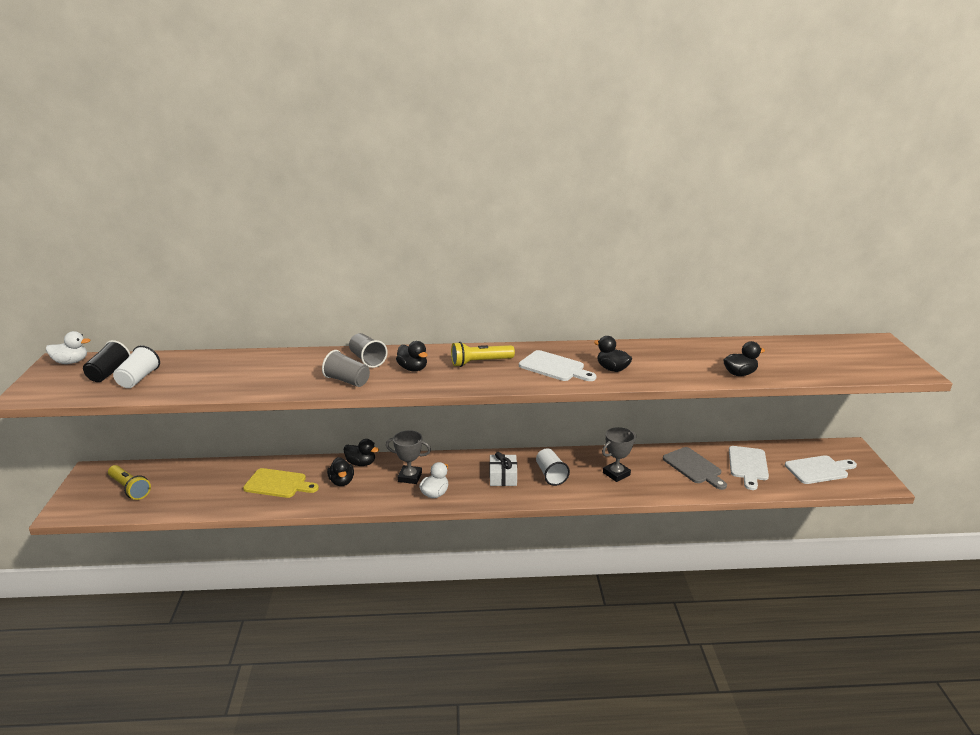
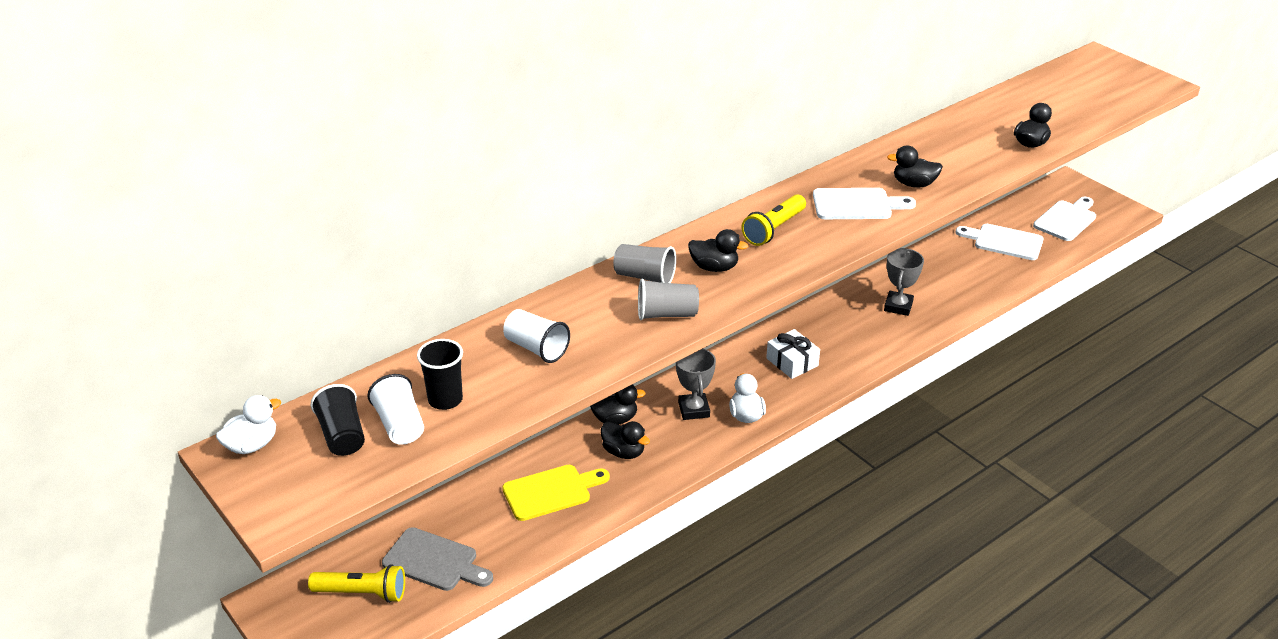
camera: 35 degrees left, 10 degrees up
(176, 376) = (445, 400): none -> black cup
(410, 477) = (694, 410): grey trophy -> grey trophy turned 75 degrees counterclockwise
(550, 475) = (837, 337): white cup -> white cup (536, 348)
(694, 467) = (960, 265): grey cutting board -> grey cutting board (434, 561)
(748, 465) = (1004, 242): white cutting board -> white cutting board turned 135 degrees clockwise

